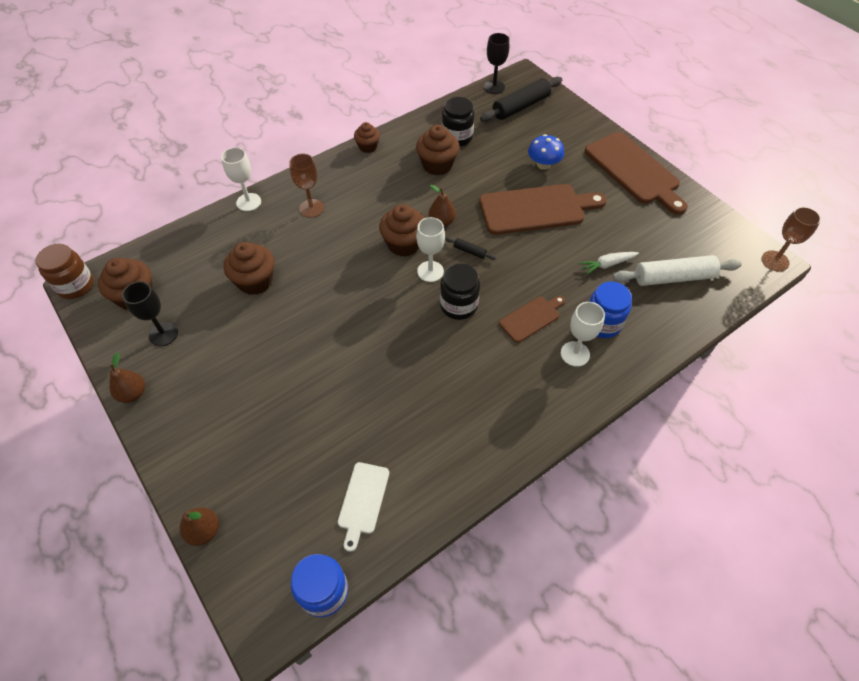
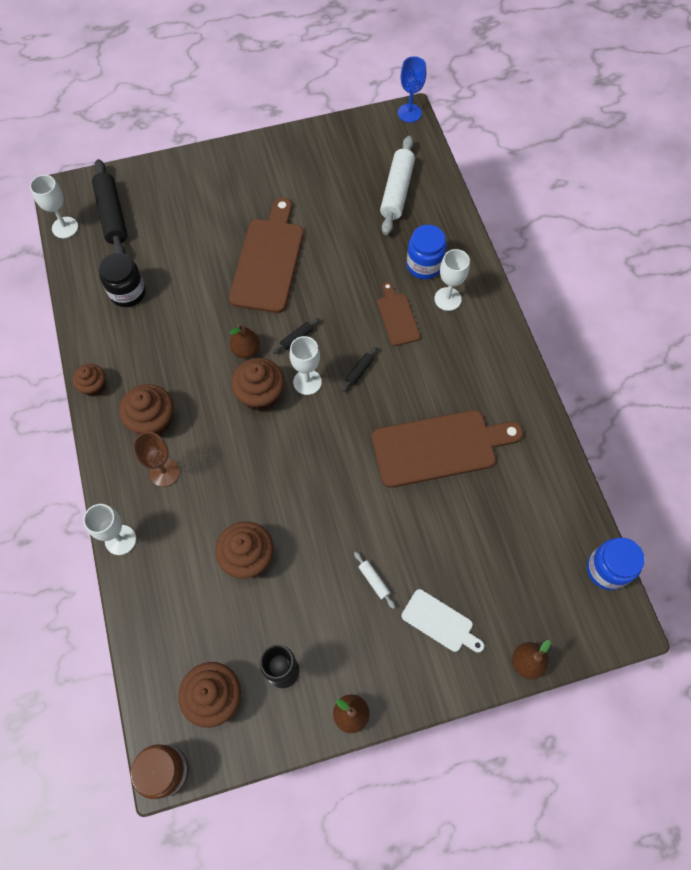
camera: 70 degrees left, 10 degrees up
(256, 376) = (374, 581): none -> white rolling pin
(363, 501) = (536, 516): white cutting board -> white cutting board (440, 622)
(437, 165) = (161, 326): brown cupcake -> brown cupcake (153, 421)
(458, 305) = (359, 371): black jar -> black rolling pin
(494, 87) = (65, 227): black goblet -> white goblet
(543, 164) = (211, 230): blue mushroom -> none
(607, 265) = (362, 233): white carrot -> none
(634, 171) = (258, 160): brown cutting board -> brown cutting board (439, 447)
(775, 261) = (409, 113): brown goblet -> blue goblet

